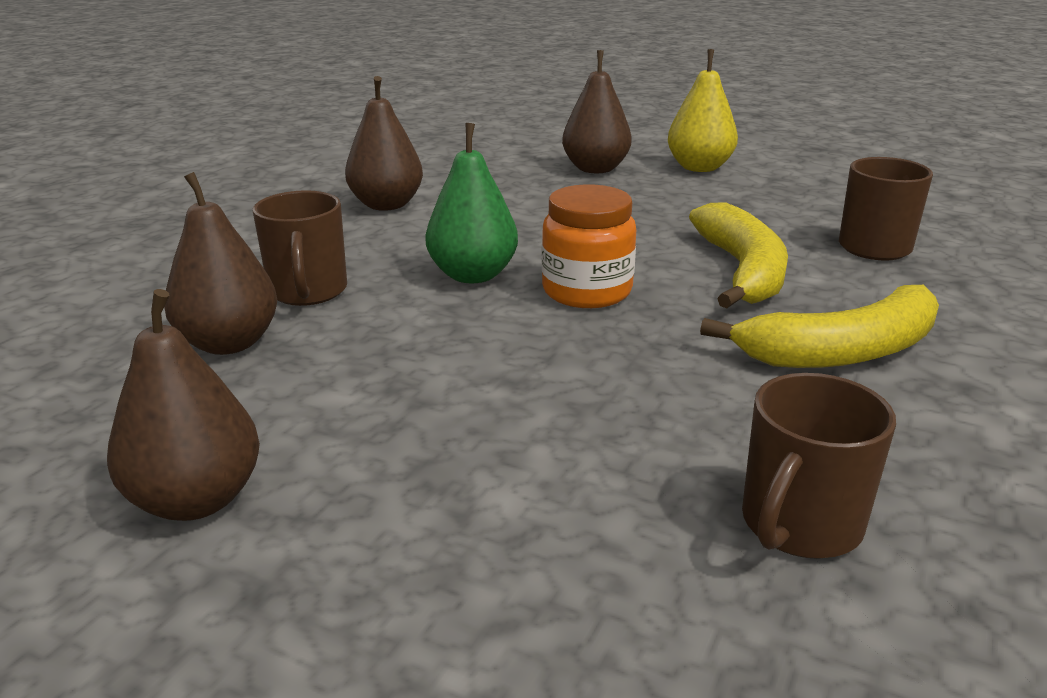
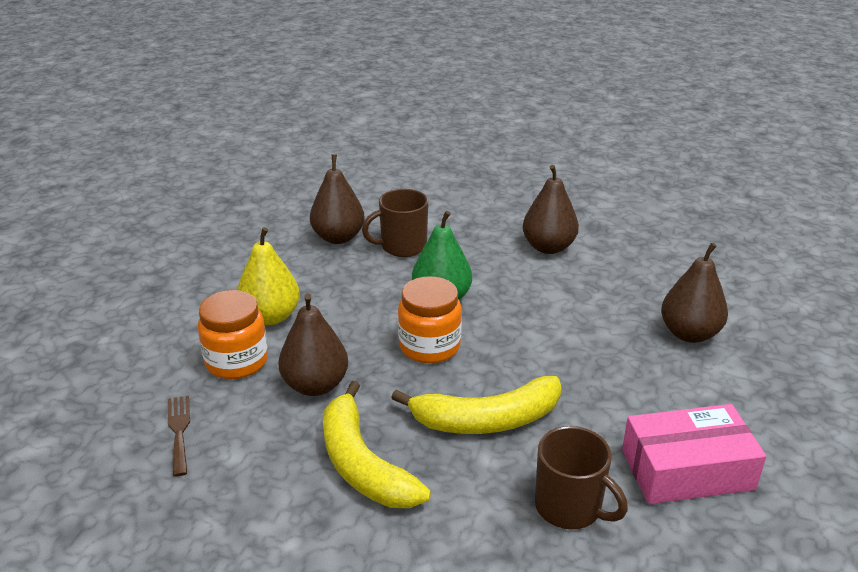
camera: 80 degrees right, 5 degrees up
(196, 500) = (209, 262): brown pear -> brown pear (315, 385)
(592, 458) = (236, 361): none -> orange jar
(699, 168) = (736, 397): yellow pear -> yellow pear (270, 317)
(799, 524) = (179, 431): brown mug -> brown fork
(806, 197) = (687, 469): none -> pink box

